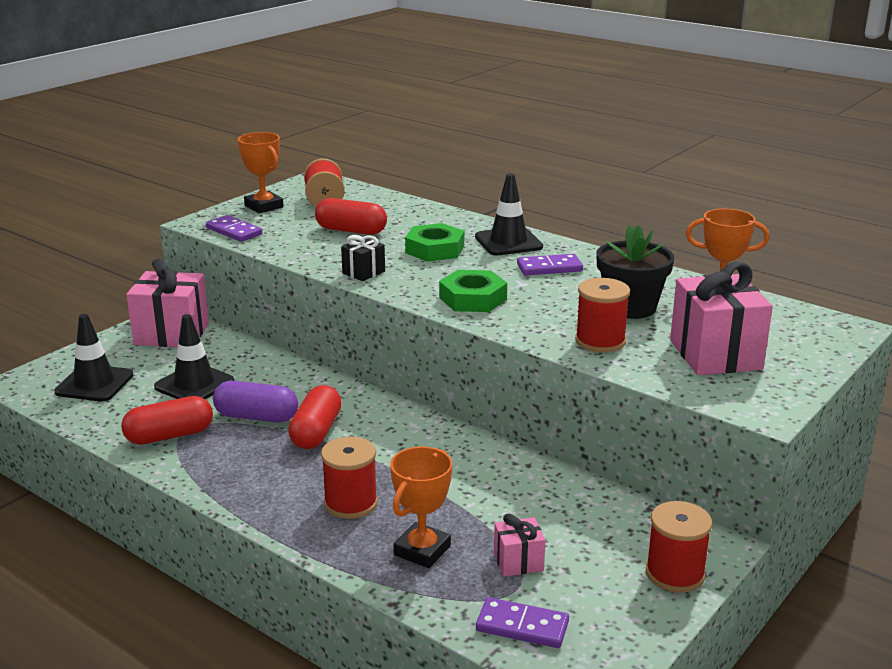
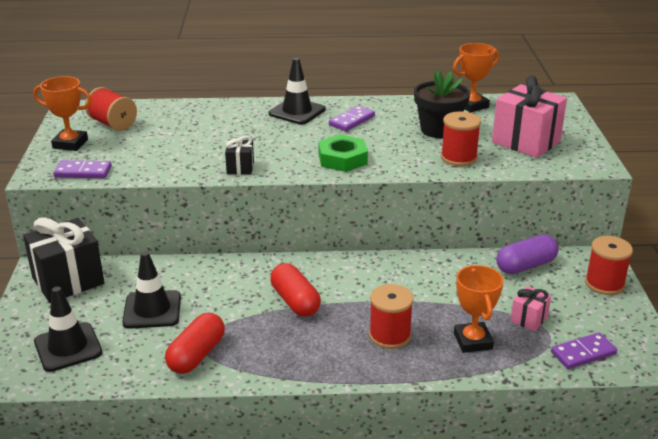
camera: 40 degrees left, 5 degrees up
(172, 334) = (68, 281): pink gift -> black gift
(256, 417) = (238, 311): purple capsule -> purple capsule (525, 266)
(351, 231) = (175, 140): red capsule -> none
(435, 249) = (259, 133): green nut -> none

